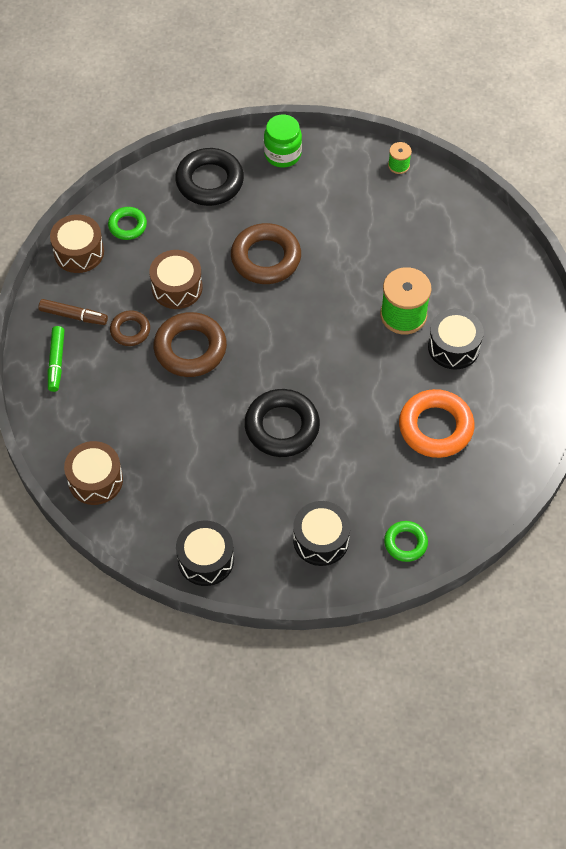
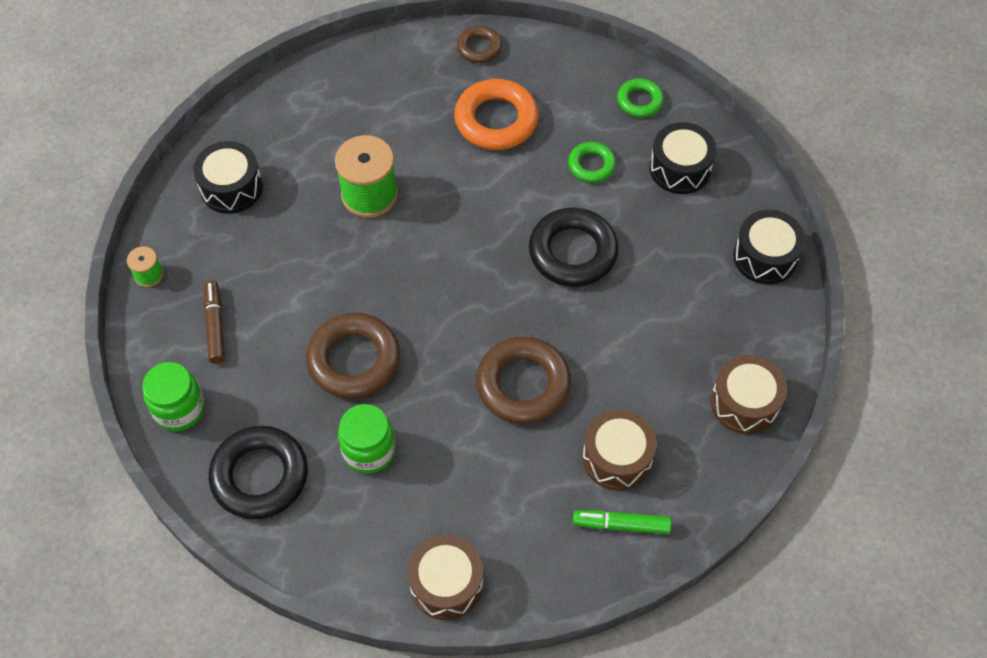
camera: 115 degrees left, 0 degrees up
(56, 362) = (621, 524): green marker -> green marker turned 150 degrees counterclockwise
(73, 316) = (546, 539): brown marker -> brown marker (215, 325)
(127, 226) = (376, 543): green ring -> green ring (591, 165)
(130, 330) = (532, 462): brown ring -> brown ring (479, 48)
(177, 287) = (444, 439): brown drum -> brown drum (617, 458)
(193, 243) = (369, 450): none -> green jar
(453, 347) = (388, 137): black drum -> black drum (231, 188)

